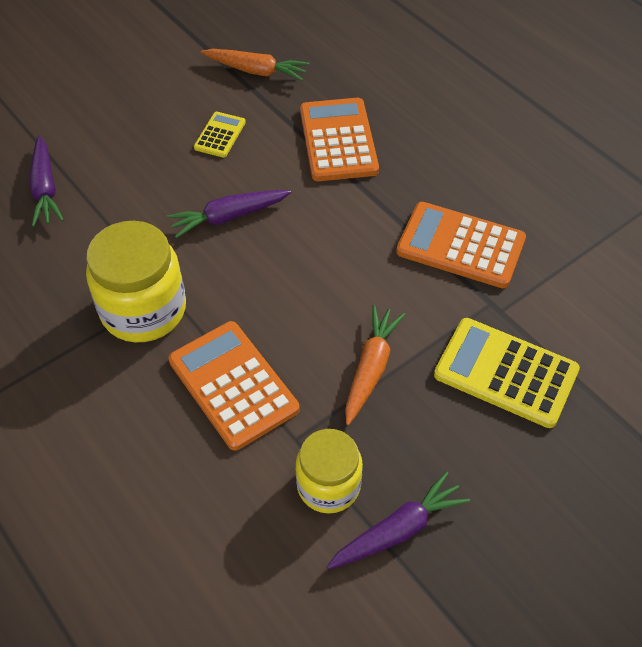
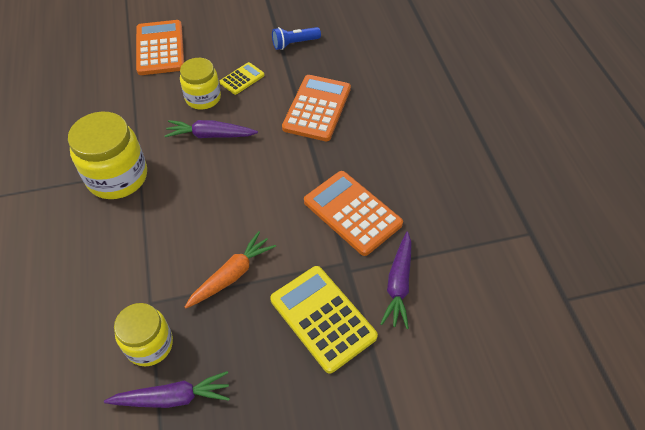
camera: 25 degrees right, 0 degrees up
(45, 189) = (114, 78): purple carrot -> purple carrot (398, 285)
(186, 175) = (203, 98): none -> yellow jar
(233, 385) = (137, 249): orange calculator -> orange calculator (160, 48)
(256, 71) = (294, 43): orange carrot -> blue flashlight

